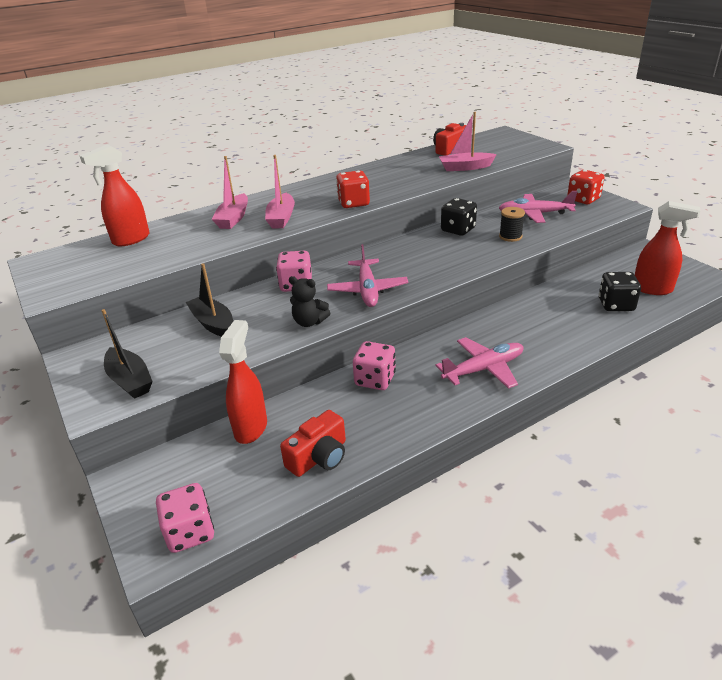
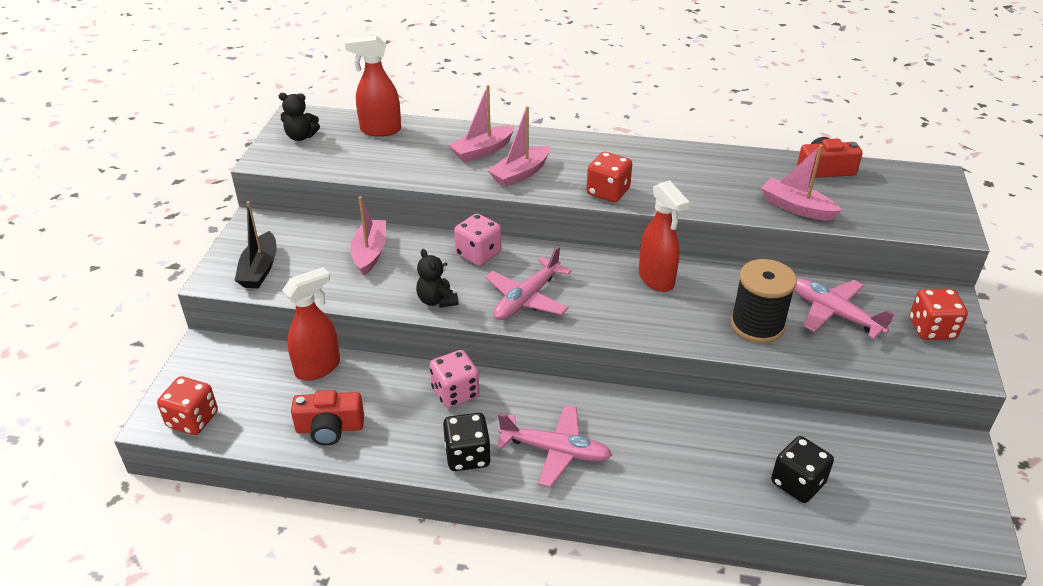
camera: 40 degrees right, 5 degrees up
(63, 270) = (301, 137): none -> black teddy bear
(190, 532) = (192, 419): pink dice -> red dice
(213, 323) = (370, 253): black boat -> pink boat
(458, 230) = (715, 282): black dice -> black dice (467, 456)
(510, 236) = (757, 325): black spool -> black spool, size x1.72
(653, 289) = (875, 496): red spray bottle -> red spray bottle (656, 279)

